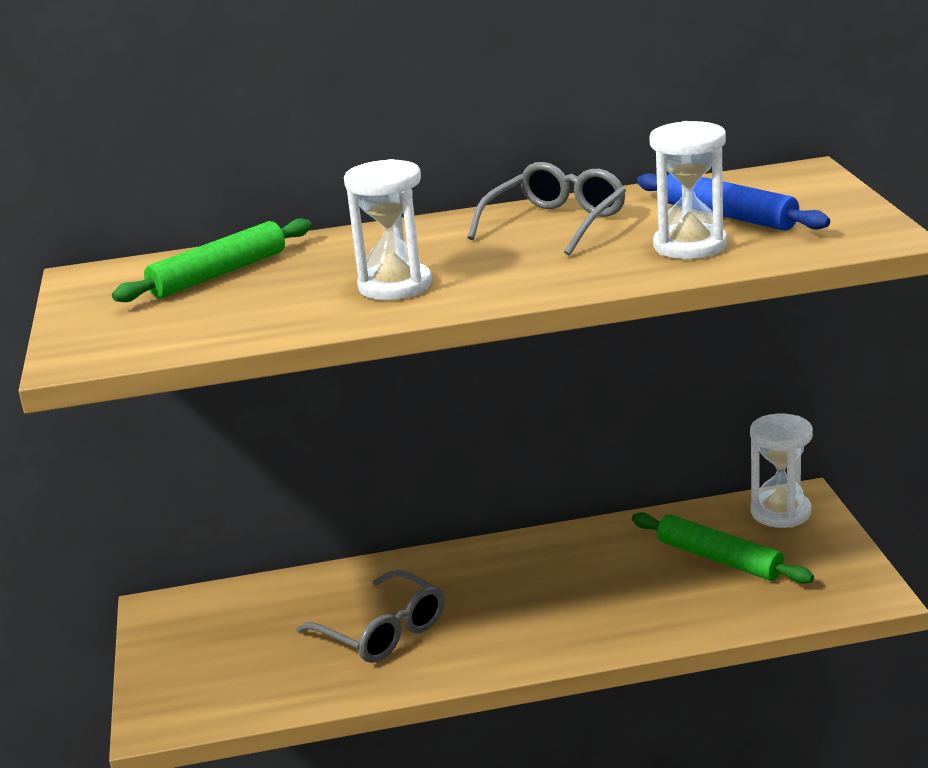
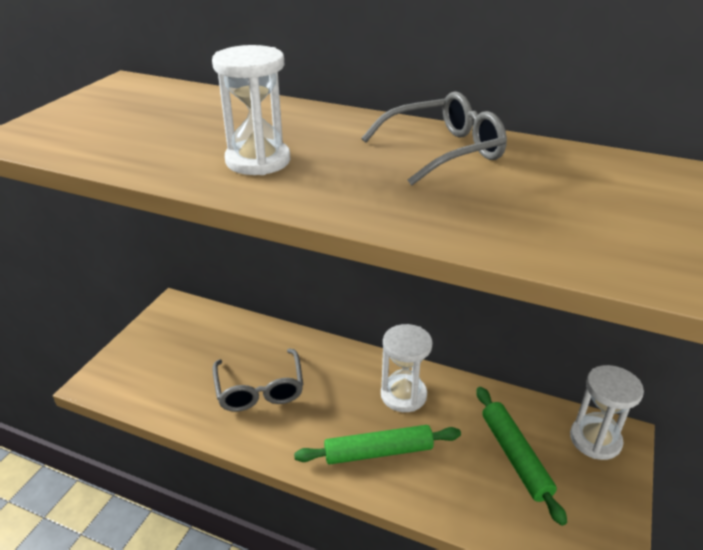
camera: 30 degrees right, 10 degrees up
(219, 274) = (183, 108): green rolling pin -> green rolling pin (378, 452)
(690, 246) = (521, 217): white hourglass -> white hourglass (403, 395)
(728, 216) = (595, 199): blue rolling pin -> none

